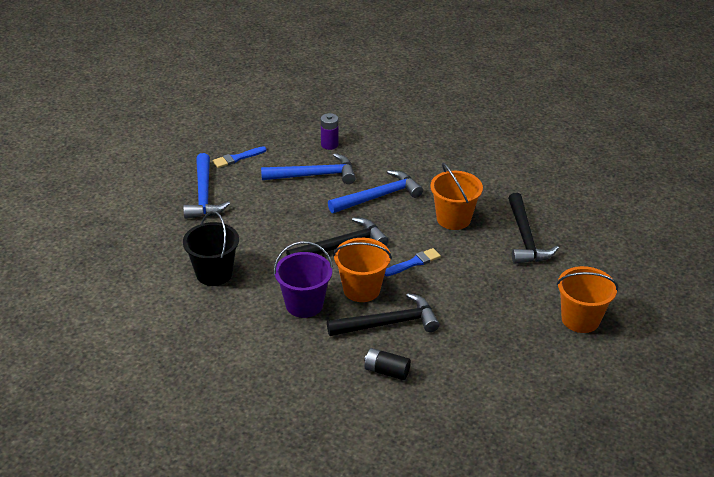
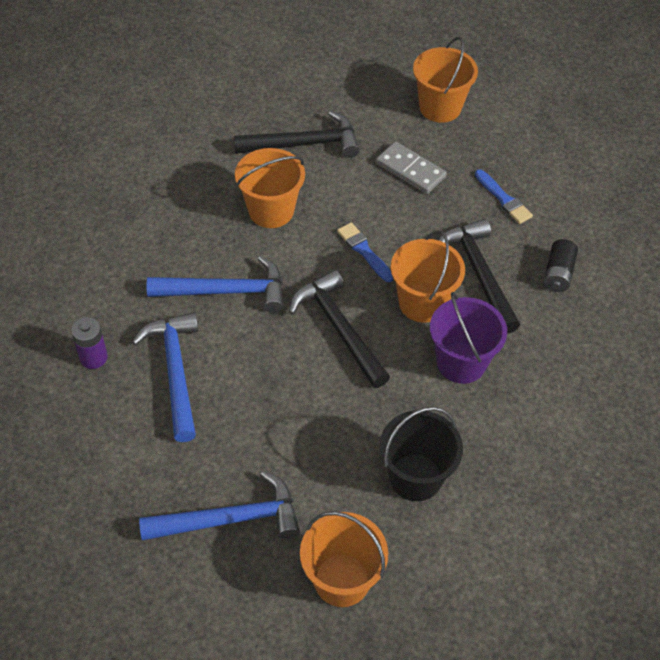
camera: 95 degrees left, 15 degrees up
(151, 236) = (342, 580): none -> orange bucket
(237, 158) = (127, 483): blue brush -> blue brush (504, 199)
(378, 196) = (226, 291): blue hammer -> blue hammer turned 120 degrees clockwise
(501, 294) = (410, 170): none -> grey domino

